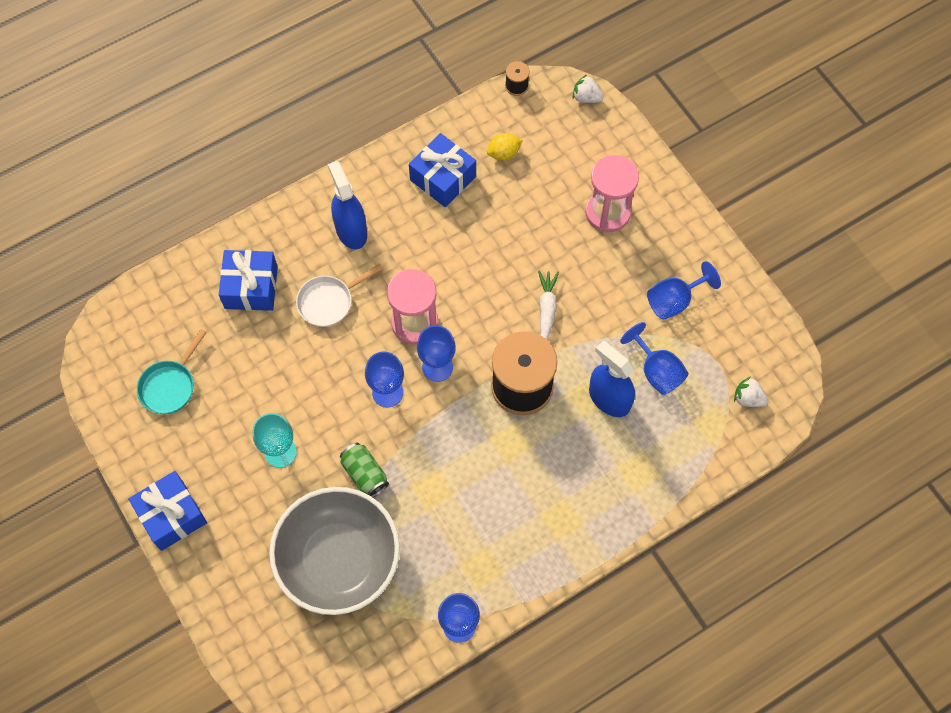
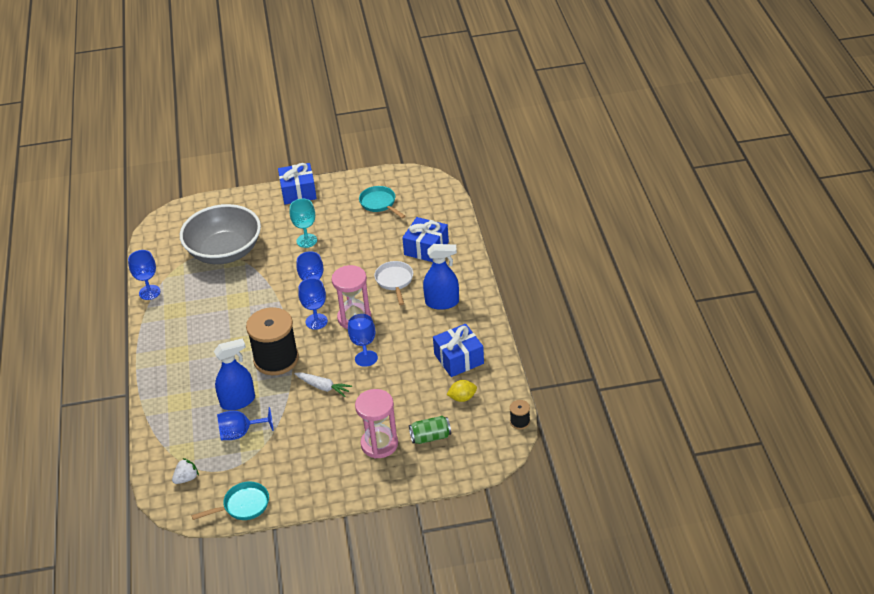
camera: 115 degrees right, 25 degrees down
(364, 474) = (268, 273): green can -> green can (430, 437)
(504, 153) = (462, 398): yellow lemon -> yellow lemon turned 75 degrees clockwise
(586, 98) = (488, 462): white strawberry -> none
(674, 300) = (286, 461): blue goblet -> blue goblet (363, 344)
(755, 317) = (243, 506): none -> turquoise pan

